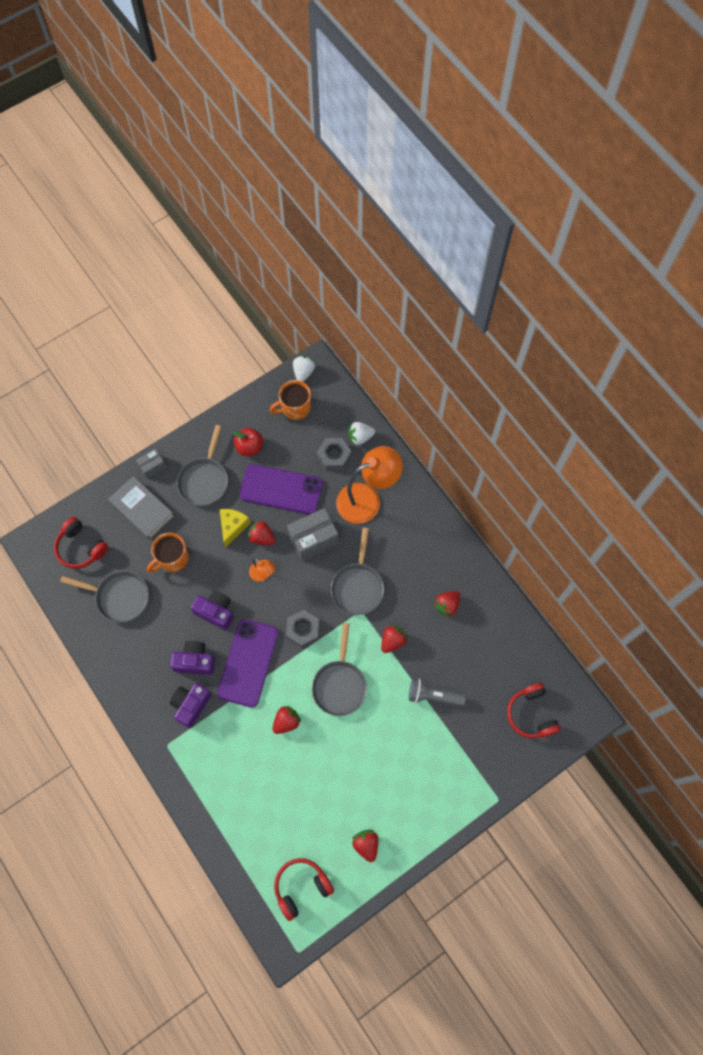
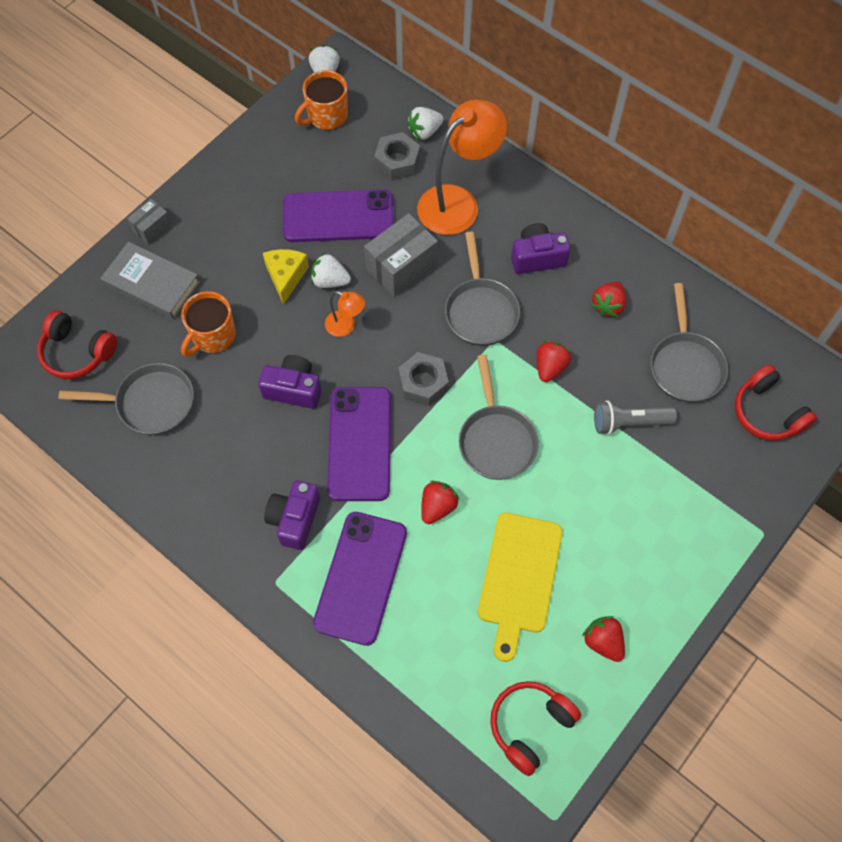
camera: 15 degrees left, 5 degrees down
(195, 661) = (283, 460): purple camera -> purple camera (537, 257)
(204, 480) = (229, 229): grey pan -> grey pan (685, 365)
(222, 757) = (361, 577): none -> purple phone
(249, 447) = (279, 175): red apple -> none
(262, 537) = (330, 281): red strawberry -> white strawberry
(325, 785) = (519, 578): none -> yellow cutting board

